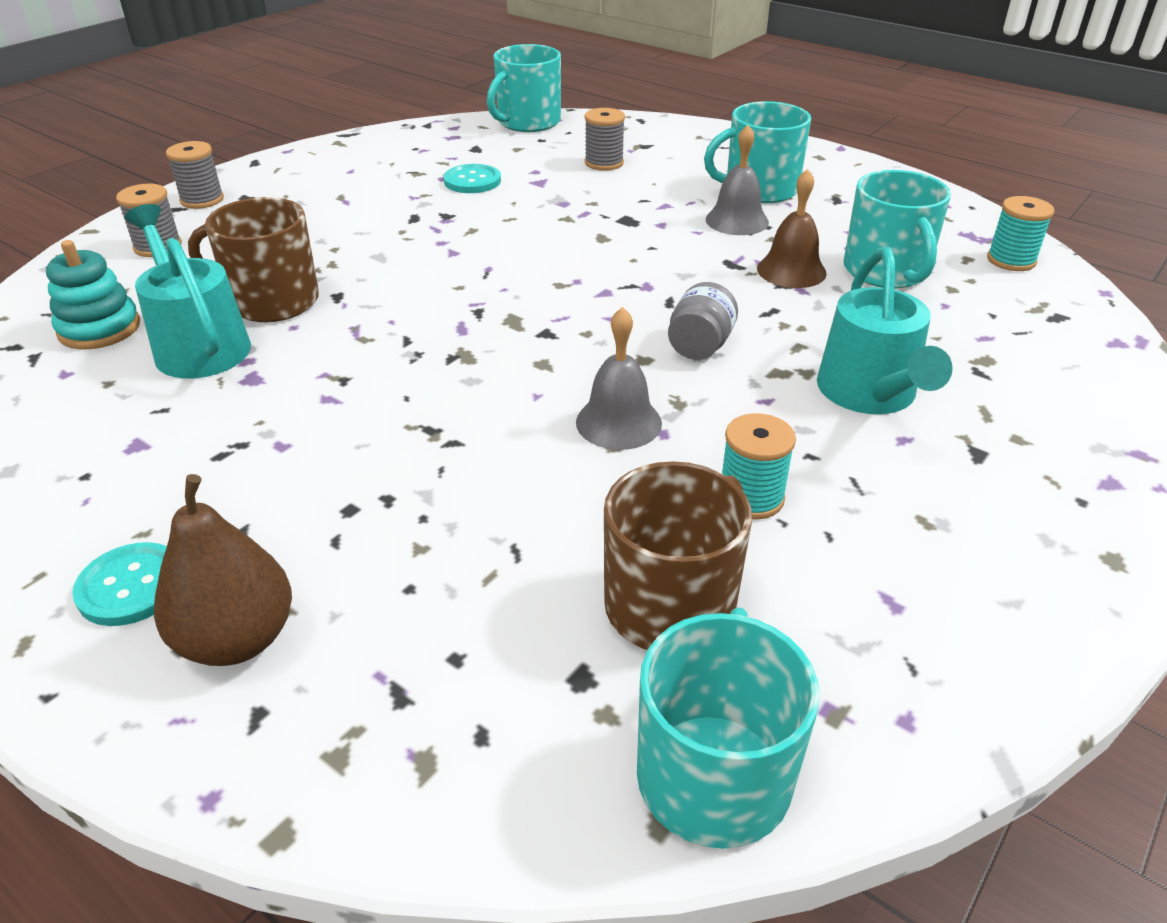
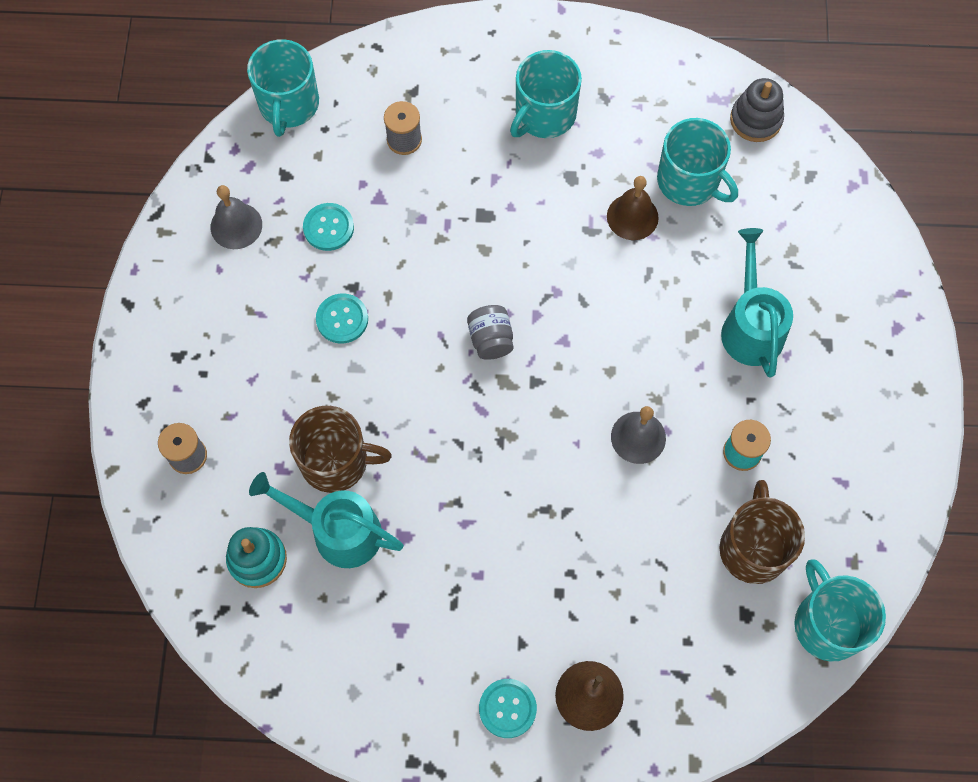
camera: 35 degrees left, 30 degrees up
(202, 200) = (149, 380): grey spool -> none
(271, 301) = (336, 461): brown mug -> brown mug turned 150 degrees counterclockwise
(410, 227) = (342, 319): none -> turquoise button
(700, 346) = (632, 337): grey jar -> grey jar (491, 339)
(737, 220) = (558, 171): grey bell -> grey bell (236, 225)
(870, 395) = (750, 326): turquoise watering can -> turquoise watering can turned 150 degrees counterclockwise
(1011, 260) = (755, 120): turquoise spool -> grey stacking toy

